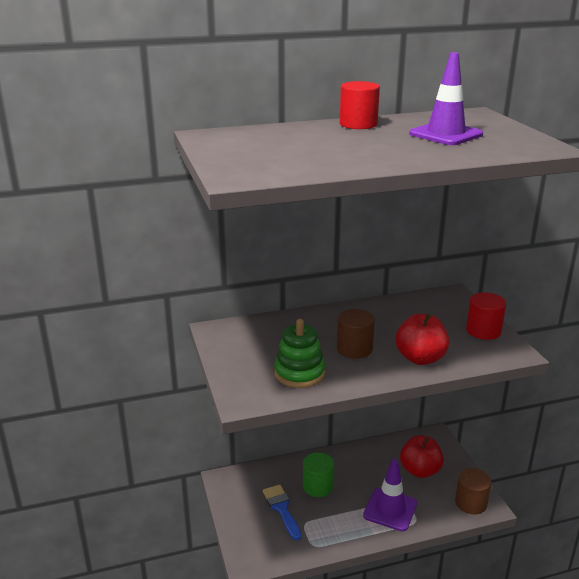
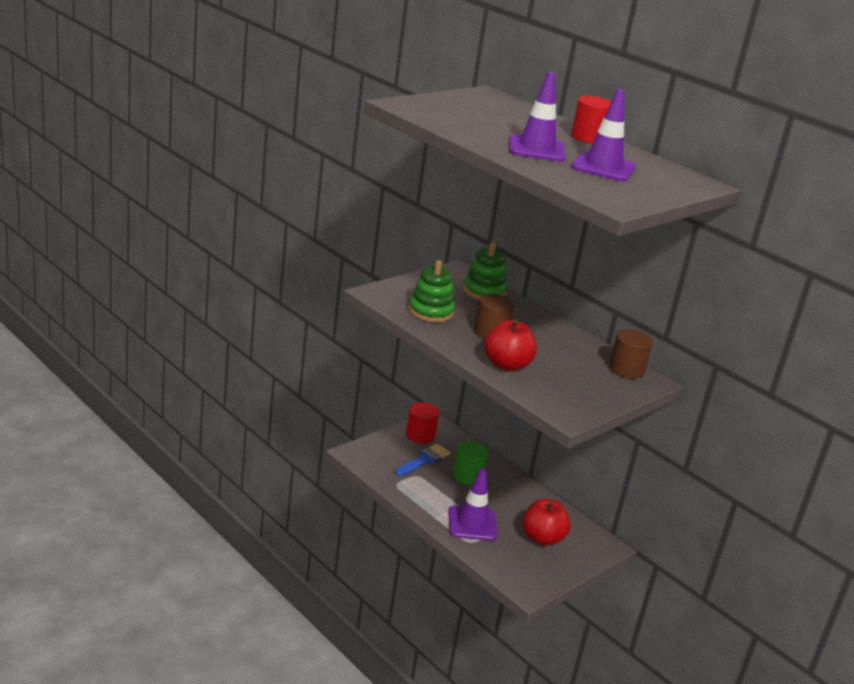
camera: 60 degrees right, 0 degrees up
(267, 328) = (484, 291): none -> green stacking toy
(396, 147) = (536, 149): none -> purple traffic cone
(471, 503) = (523, 577): brown cylinder -> brown cylinder (626, 369)
(483, 331) = (591, 398): red cylinder -> red cylinder (420, 435)

